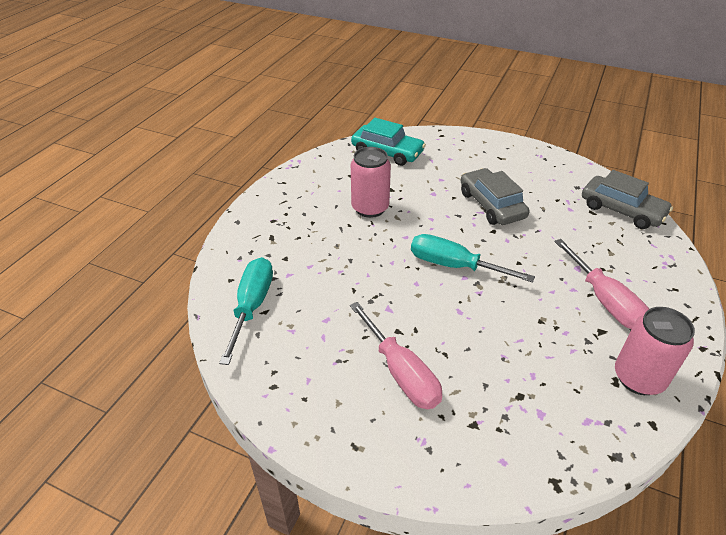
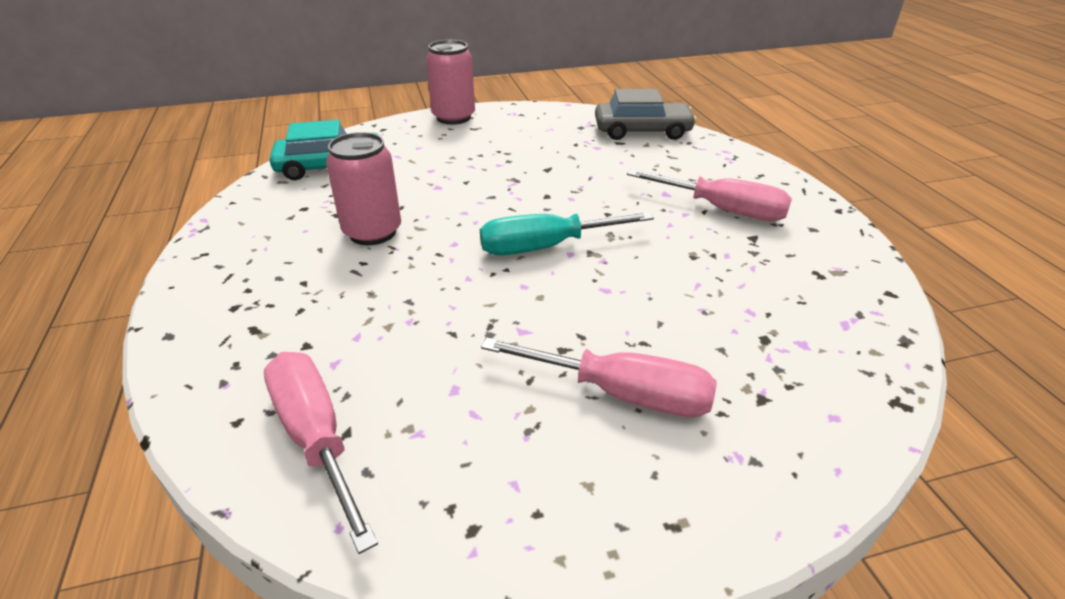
camera: 40 degrees left, 5 degrees down
(252, 306) = (316, 438): turquoise screwdriver -> pink screwdriver
(491, 205) = (516, 173): grey car -> none
(638, 378) = (831, 260): pink can -> pink can (453, 117)

